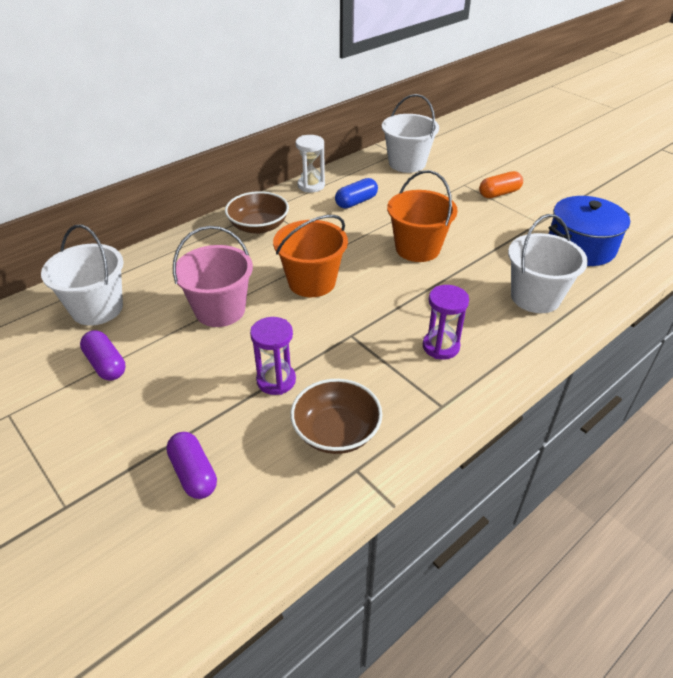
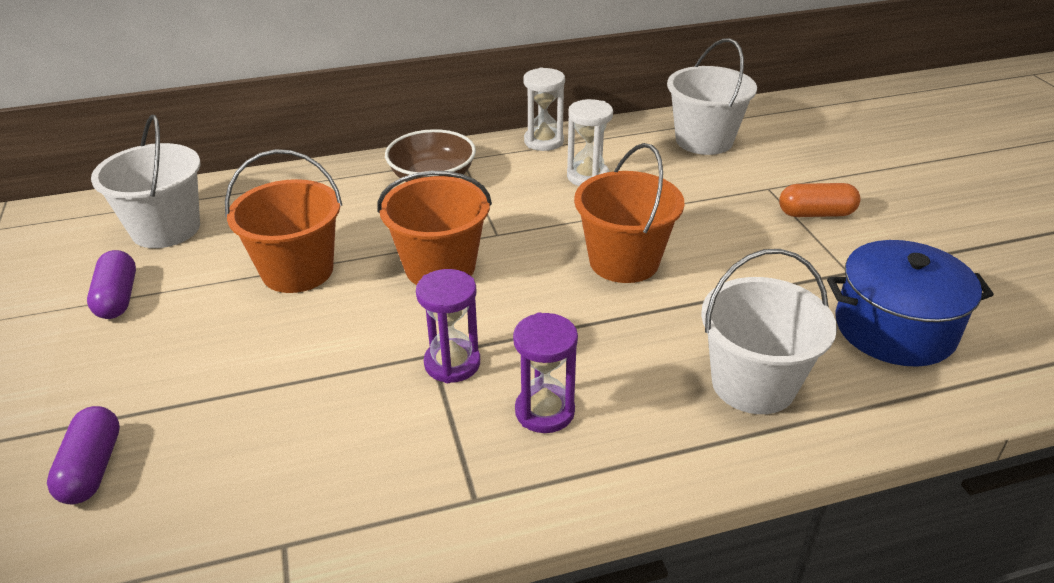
camera: 25 degrees right, 5 degrees down
(220, 310) = (297, 271): pink bucket -> orange bucket
(276, 380) = (287, 383): purple hourglass -> purple hourglass (452, 363)
(336, 432) = (303, 481): brown bowl -> none
(356, 202) = (587, 176): blue capsule -> white hourglass

